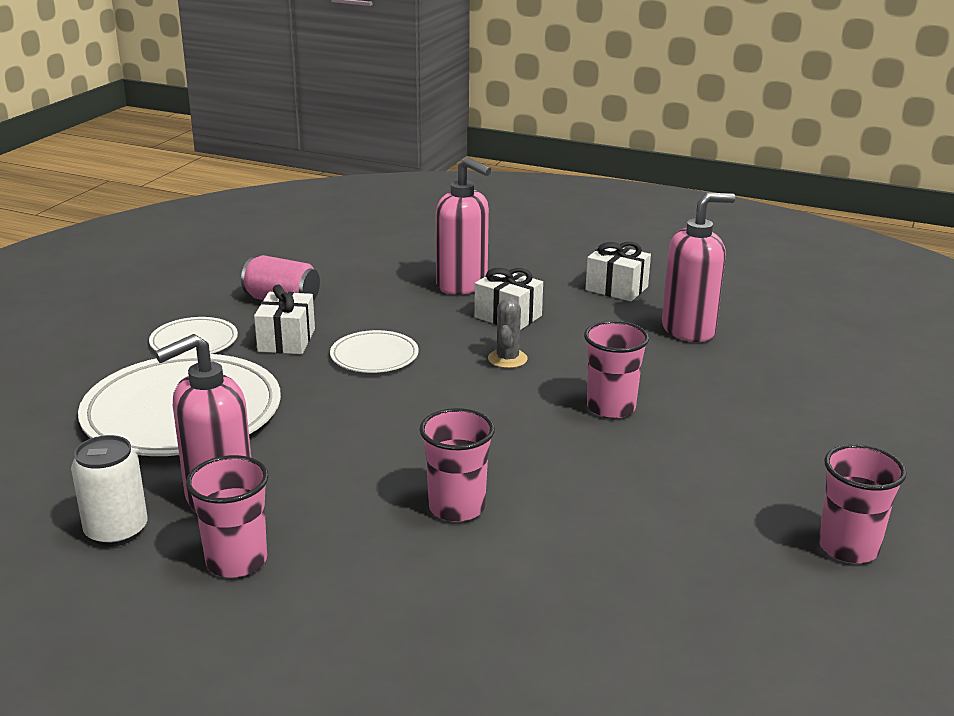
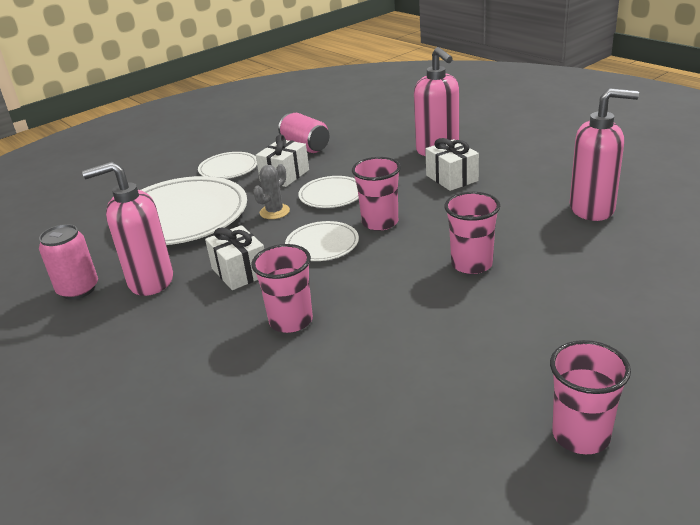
camera: 30 degrees right, 5 degrees up
(116, 531) = (78, 289): white can -> pink can
(236, 561) = (124, 326): pink cup -> pink cup (380, 222)
(416, 415) = (322, 244): none -> white plate
(507, 359) = (423, 211): grey cactus -> grey cactus (274, 212)
(616, 288) = (558, 166): white gift -> white gift (240, 272)

